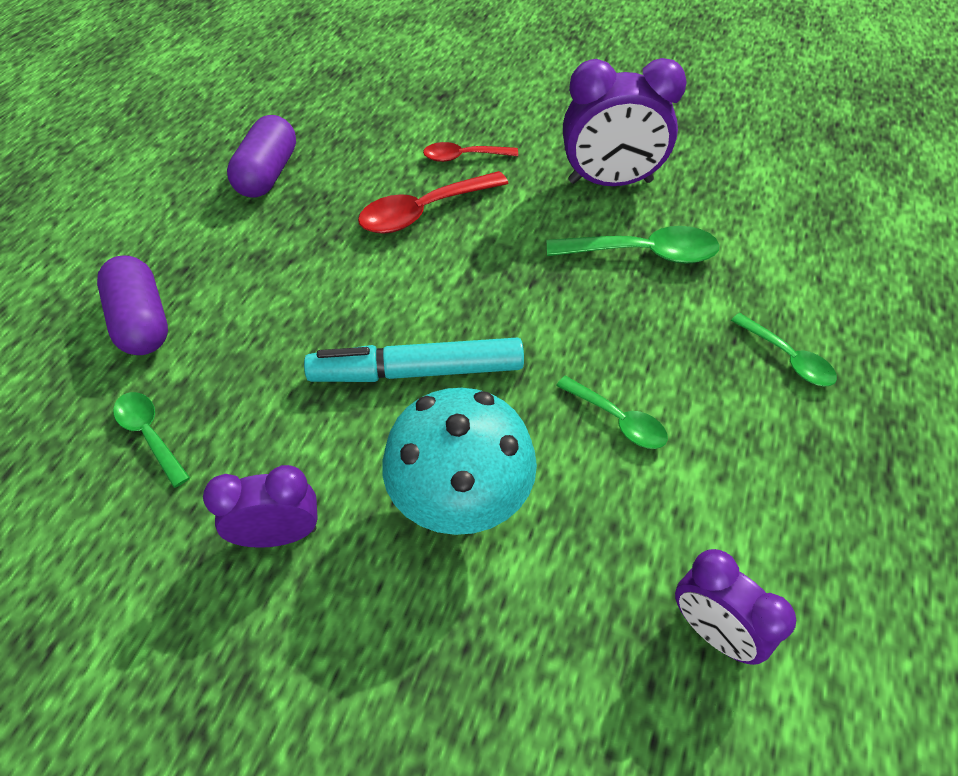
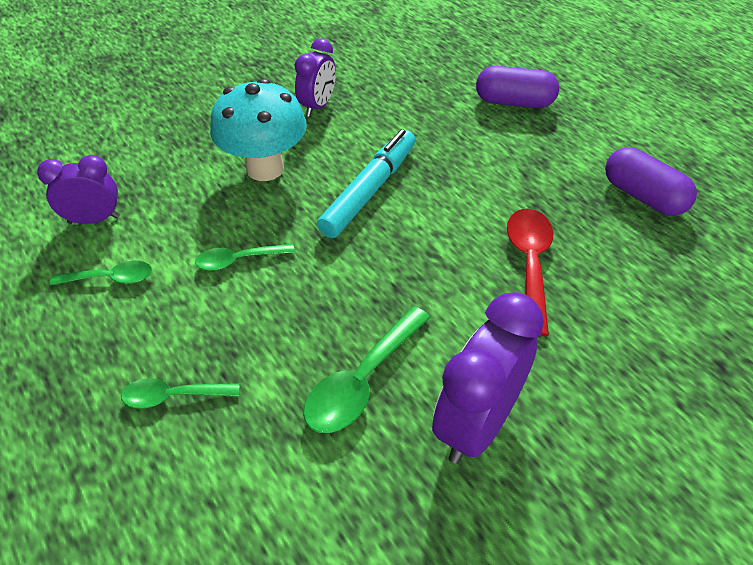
camera: 125 degrees right, 5 degrees down
(149, 434) = (422, 86): green spoon -> green spoon (111, 278)
(463, 157) = (593, 328): red spoon -> none

